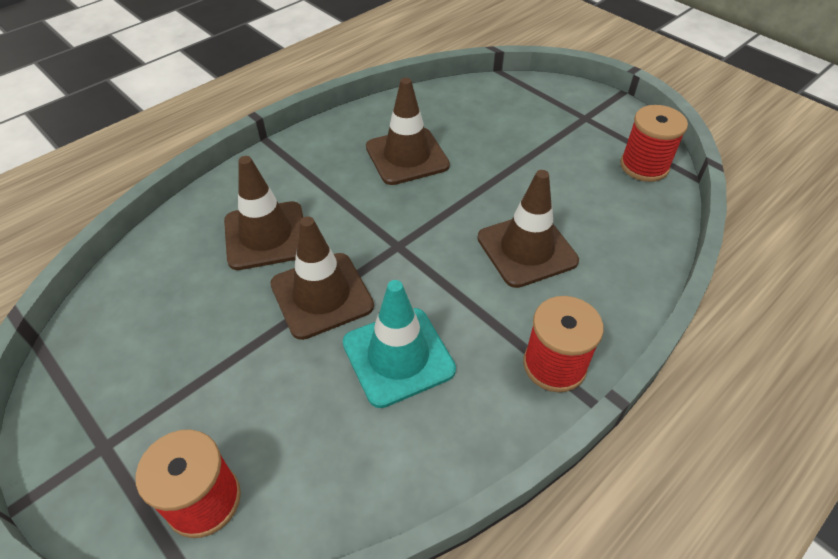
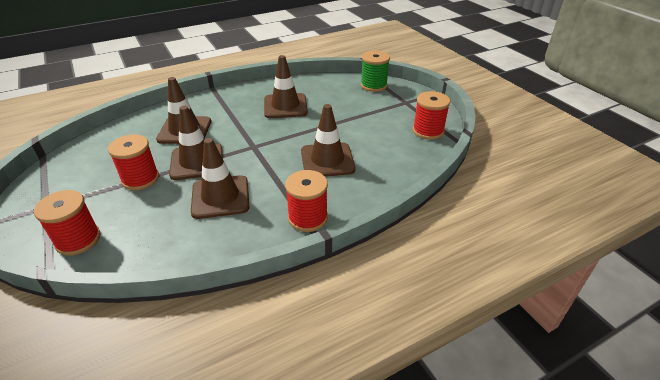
camera: 15 degrees right, 10 degrees down
(244, 350) = (140, 179): none -> red spool
(398, 356) = (220, 197): turquoise traffic cone -> brown traffic cone
(522, 93) = (373, 85): none -> green spool

